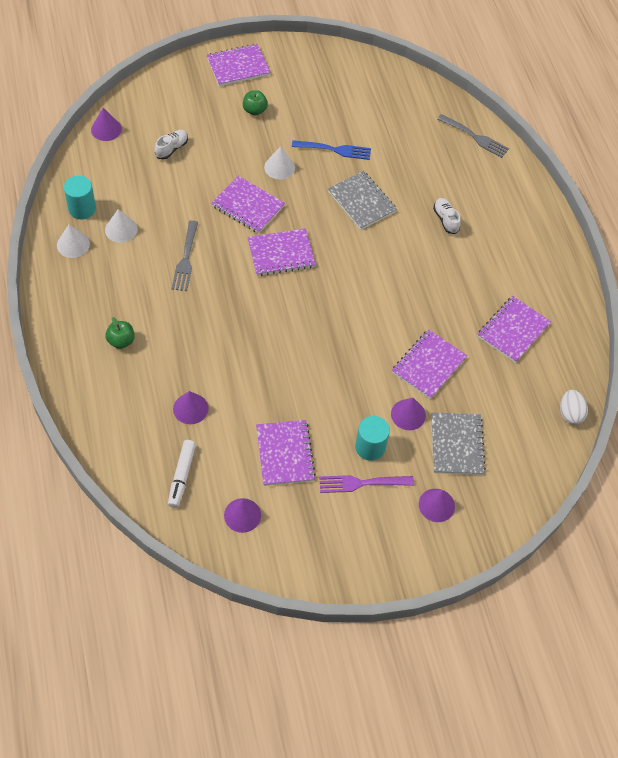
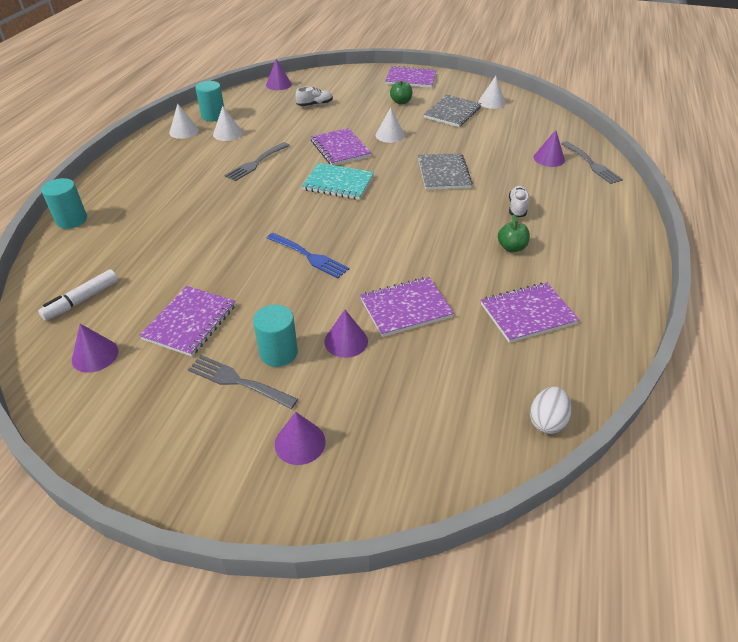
camera: 35 degrees right, 15 degrees down
(83, 404) = (71, 220): none -> turquoise cylinder
(121, 341) = (149, 193): green apple -> green apple (511, 248)
(190, 408) = (148, 255): purple cone -> purple cone (549, 158)
(281, 254) = (338, 183): purple notebook -> turquoise notebook
(335, 150) = (448, 138): blue fork -> blue fork (309, 256)
(341, 77) = (491, 102): none -> white cone
(361, 483) = (238, 381): purple fork -> grey fork
(456, 445) = (376, 392): grey notebook -> grey notebook (452, 112)

